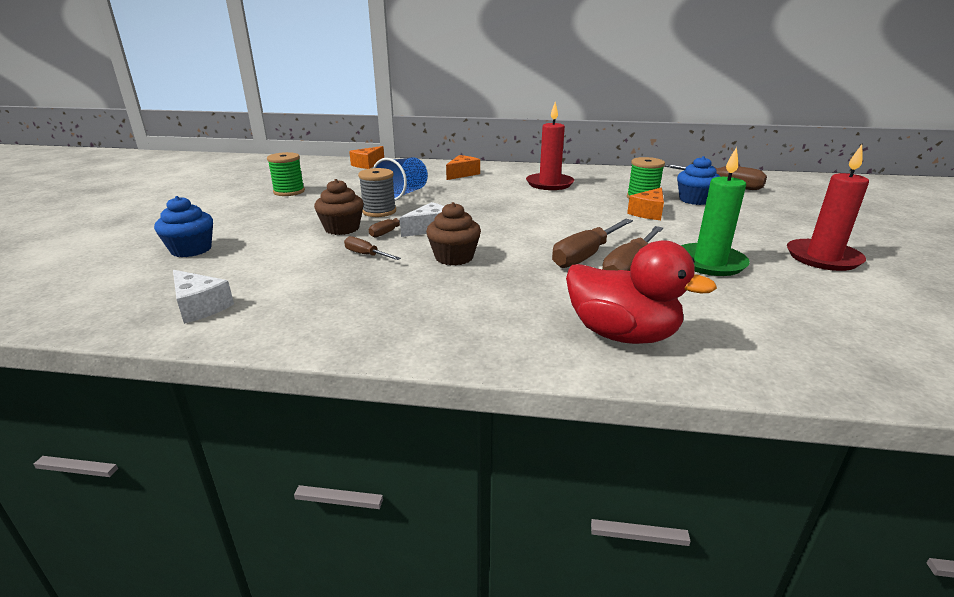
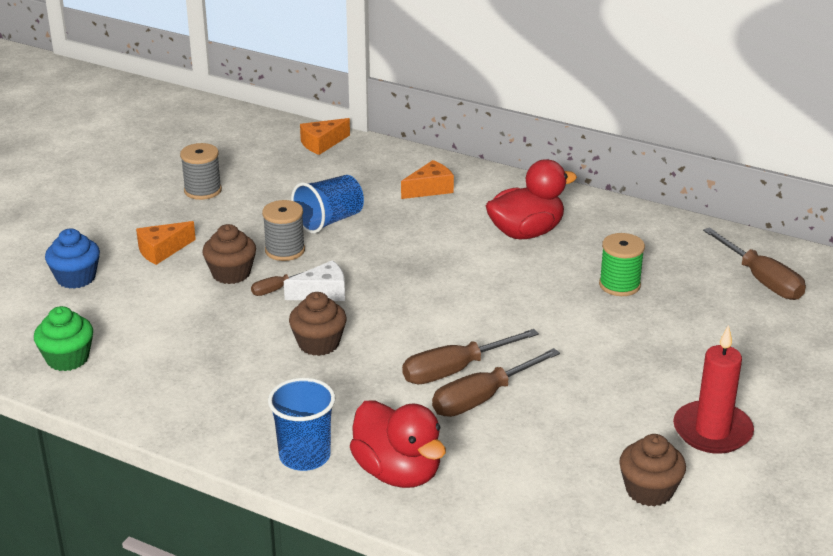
camera: 20 degrees right, 5 degrees up
(200, 307) = (67, 359): white cheese -> green cupcake
(289, 192) = (203, 190): green spool -> grey spool
(366, 255) = (235, 321): brown screwdriver -> none
(516, 340) = (304, 456): none -> blue cup
(549, 184) = (526, 232): red candle -> red duck
(648, 213) = (596, 315): orange cheese -> orange cheese (162, 250)
(694, 200) = (683, 303): blue cupcake -> none
(709, 263) = (576, 409): green candle -> none
(845, 303) = (649, 490): none -> brown cupcake

